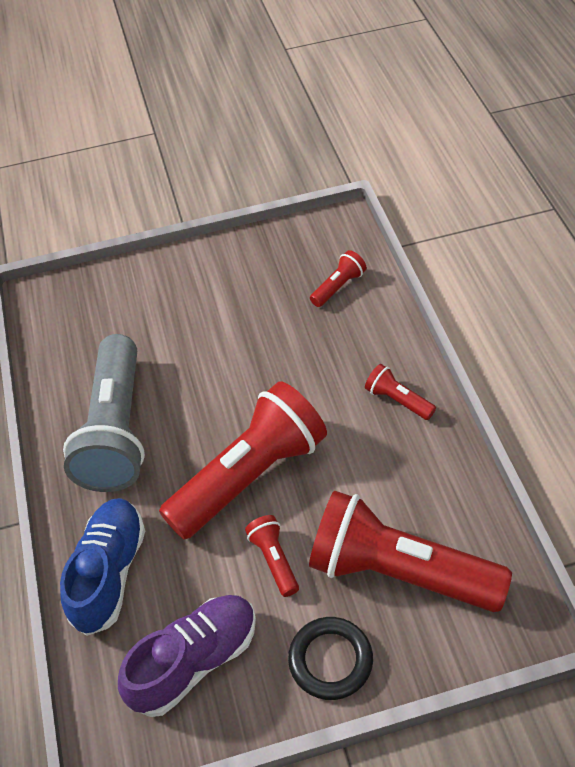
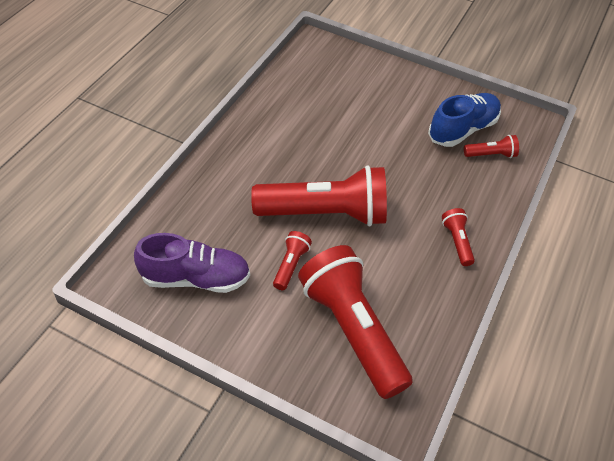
camera: 35 degrees right, 0 degrees up
(109, 573) = (202, 201): blue shoe -> blue shoe (462, 129)
(116, 430) = (281, 136): grey flashlight -> none
(330, 660) = (263, 340): black ring -> none

